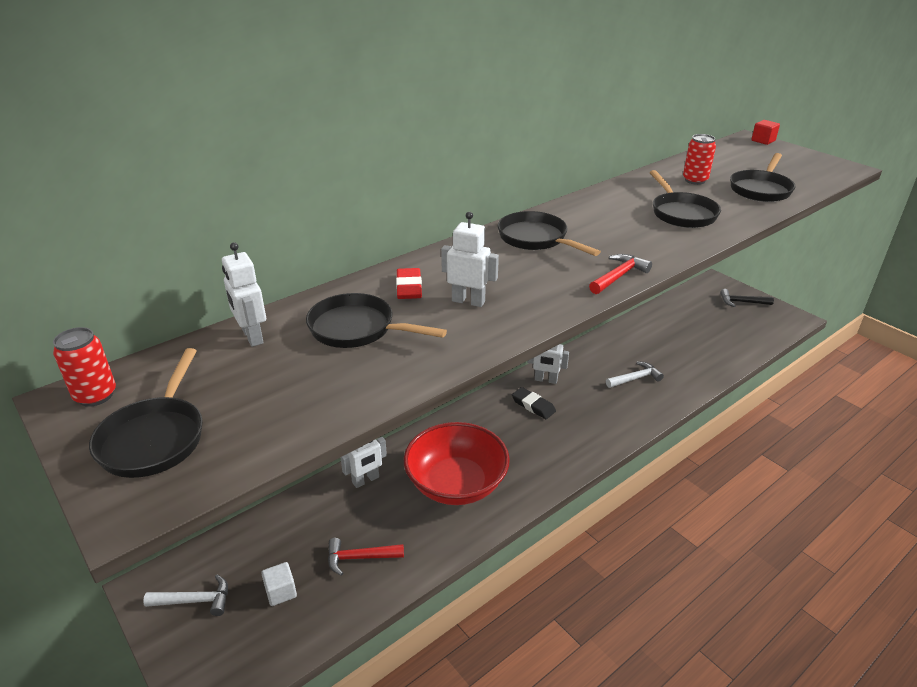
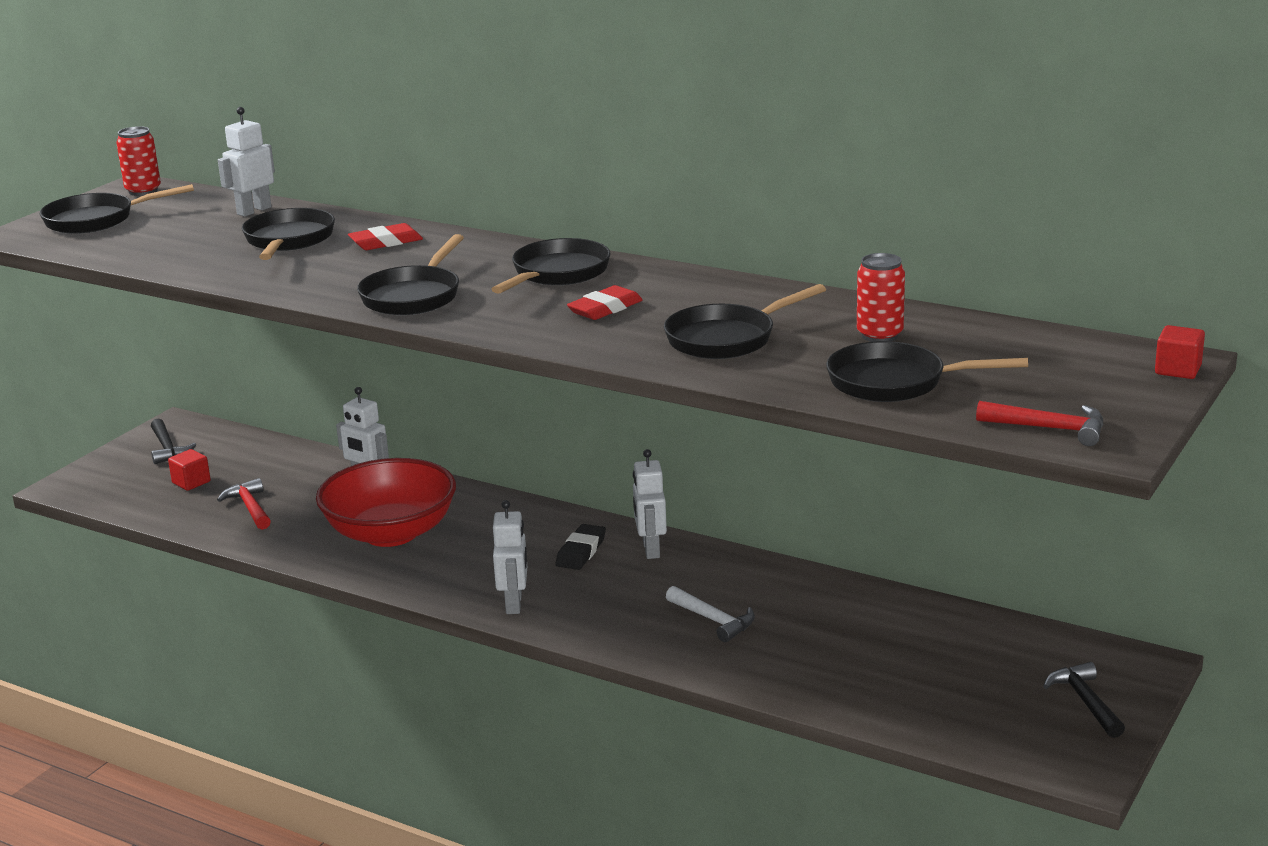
camera: 70 degrees right, 10 degrees down
(195, 601) = (167, 448): white hammer -> black hammer
(281, 592) = (191, 482): white cube -> red cube
(468, 301) = (372, 270): white robot -> white robot (514, 604)
(541, 293) = (413, 296): none -> black pan
(612, 235) = (605, 308): none -> red eraser
(619, 276) = (485, 325): red hammer -> red hammer (1049, 429)

